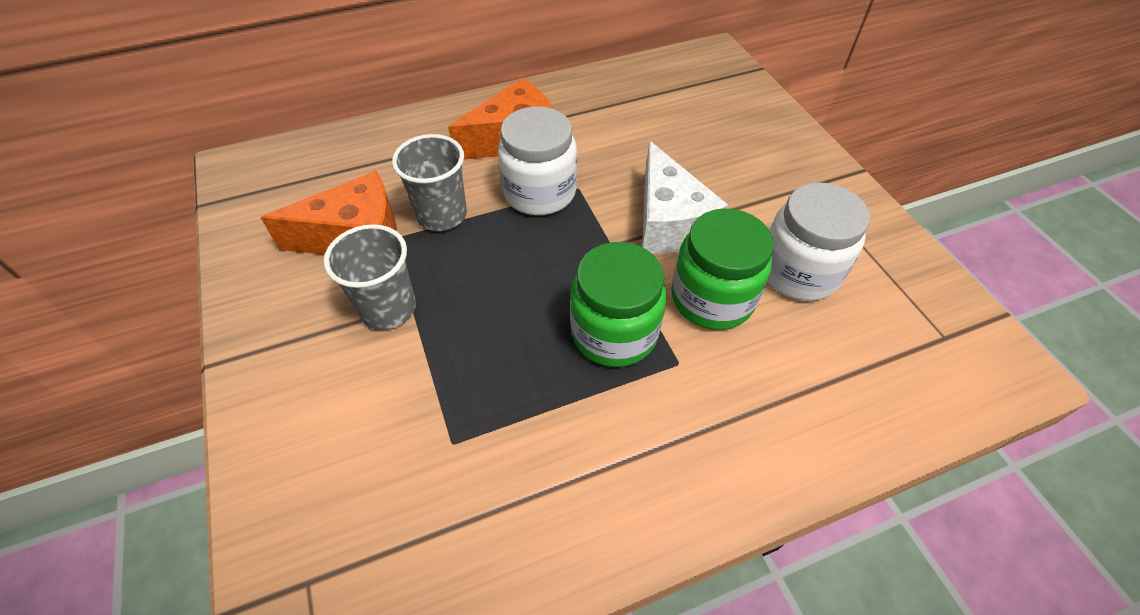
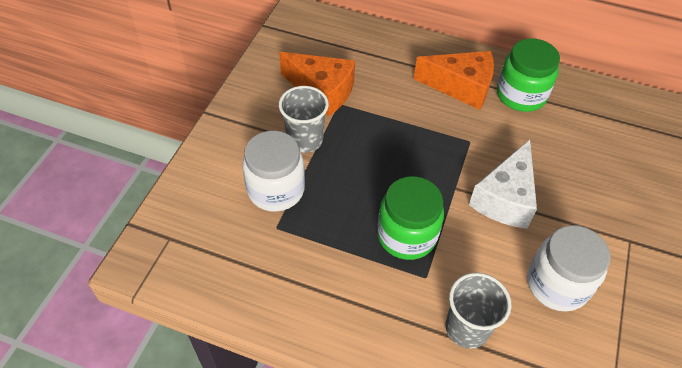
camera: 40 degrees right, 0 degrees up
(442, 215) = (376, 107): grey cup -> grey cup (467, 328)
(539, 192) = (443, 129): white jar -> white jar (276, 190)
(712, 298) = (483, 259): green jar -> green jar (521, 95)

